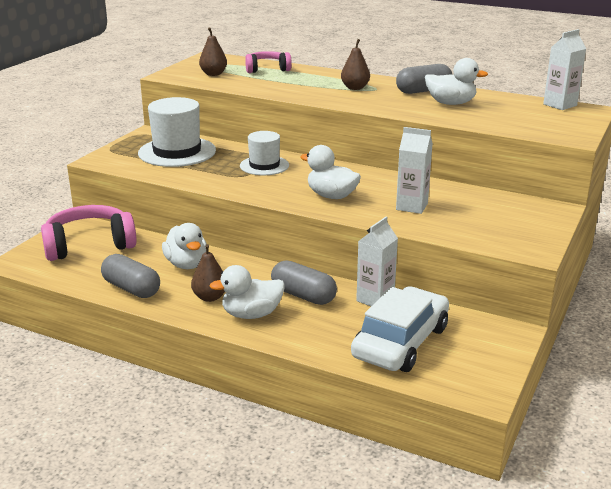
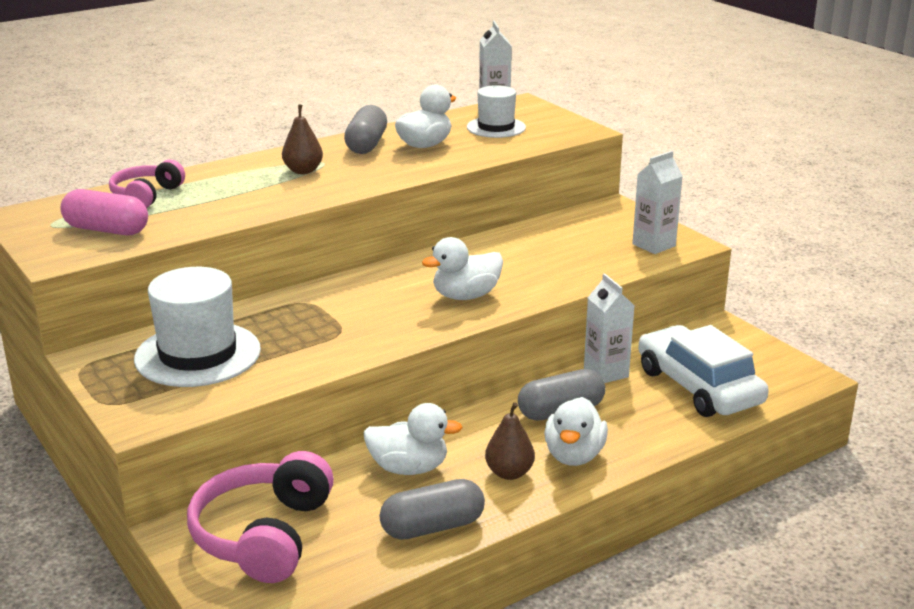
camera: 60 degrees left, 0 degrees up
(213, 74) = (106, 230): brown pear -> pink capsule
(264, 165) = (327, 309): white hat -> white hat (496, 127)
(412, 206) = (540, 264): white carton -> white carton (654, 245)

